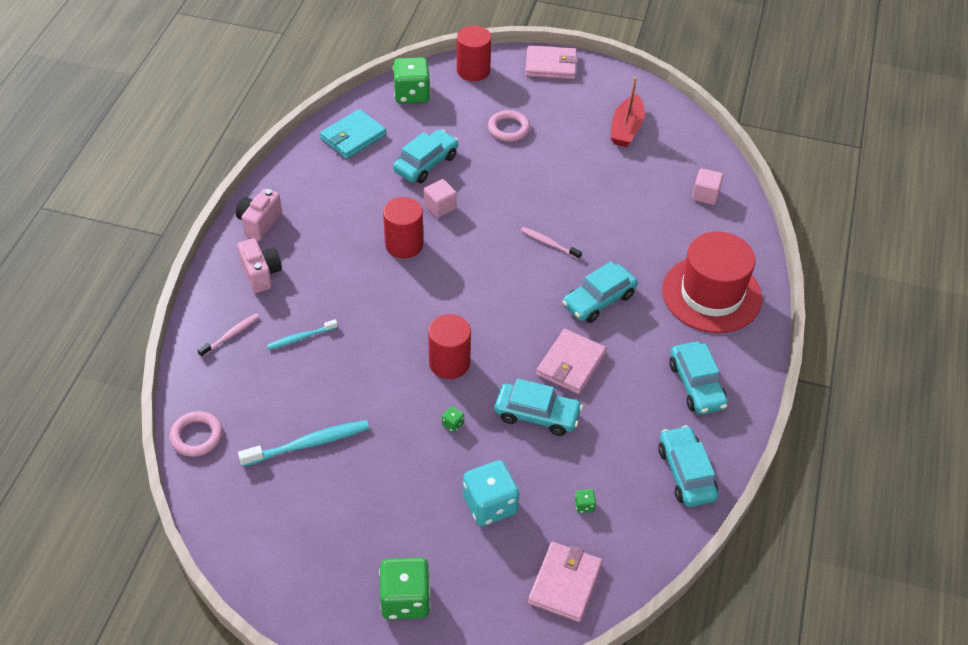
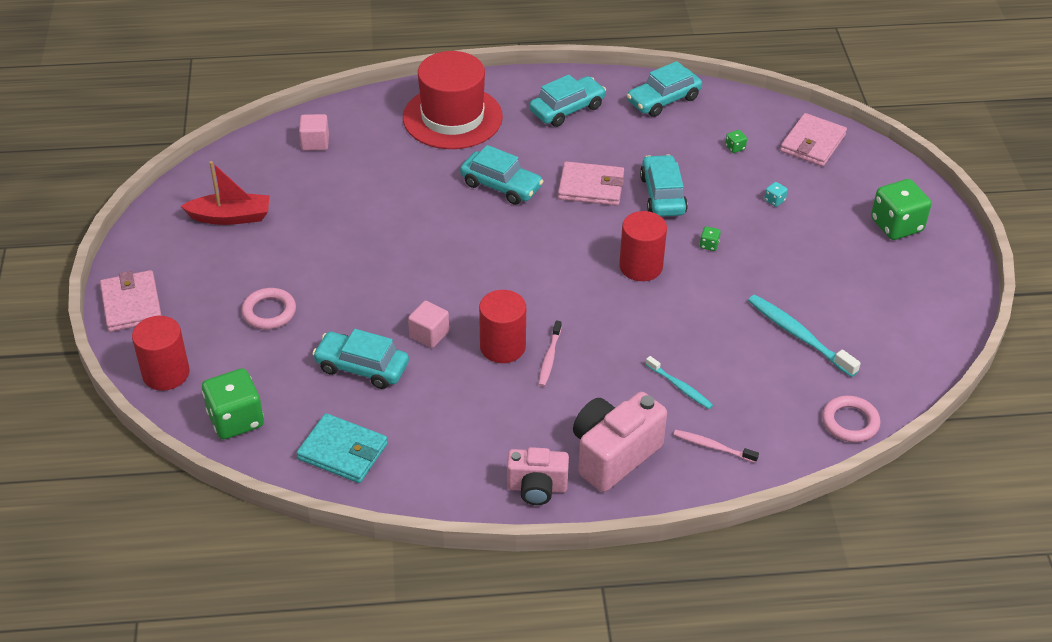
camera: 110 degrees left, 5 degrees down
(261, 274) = (613, 455): pink camera -> pink camera, size x1.55
(490, 505) = (774, 200): turquoise dice -> turquoise dice, size x0.40
(549, 243) = (442, 236): pink toothbrush -> pink toothbrush (549, 358)
(565, 583) = (813, 143): pink wallet -> pink wallet turned 60 degrees counterclockwise

